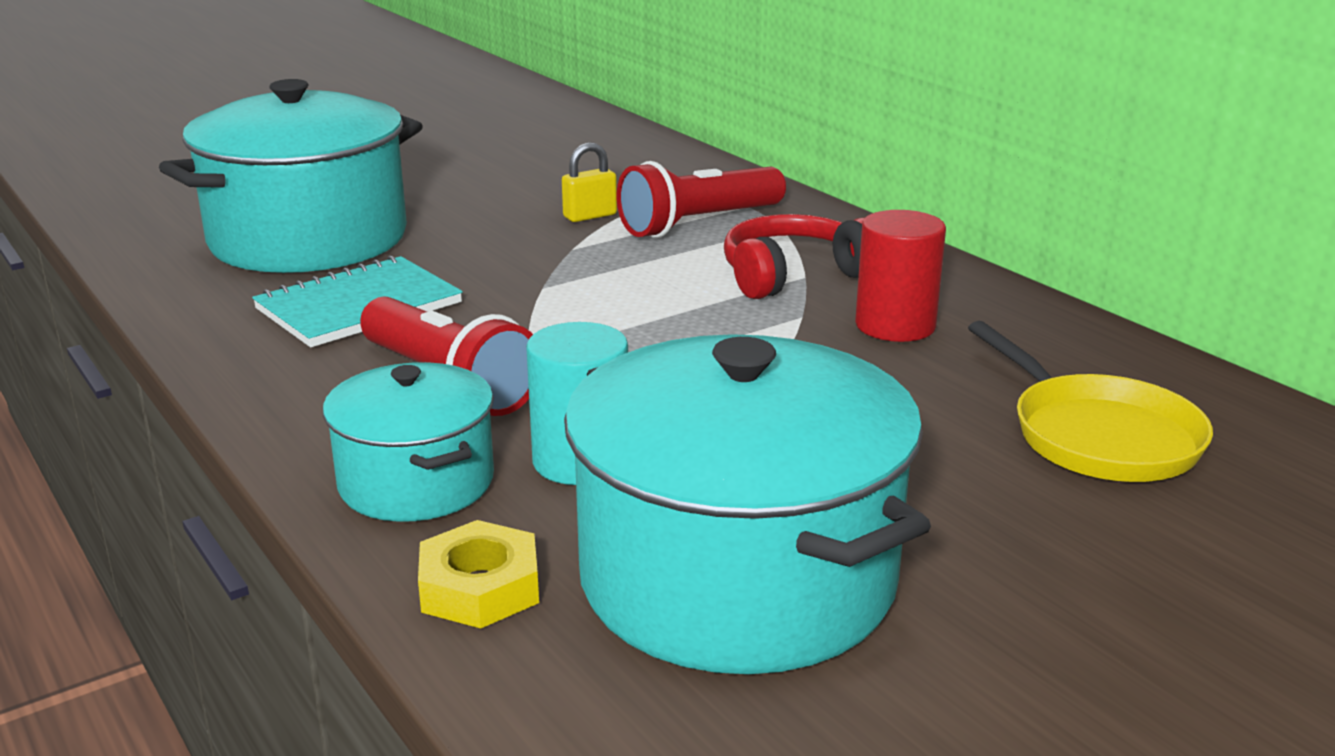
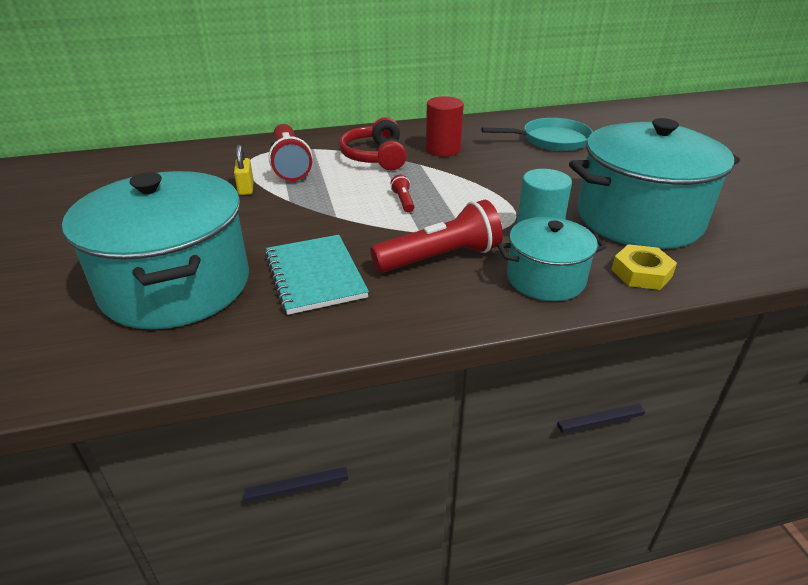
camera: 70 degrees left, 10 degrees up
(632, 325) = (403, 201): none -> red flashlight
(1098, 436) = (551, 140): yellow pan -> turquoise pan

